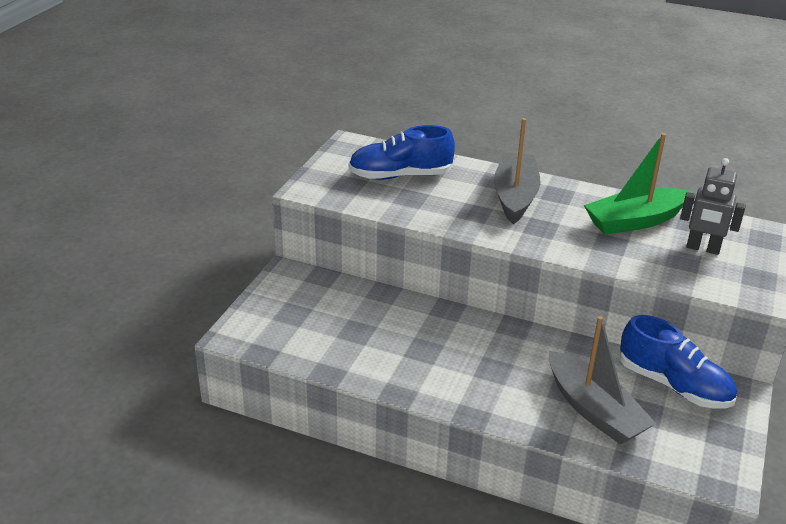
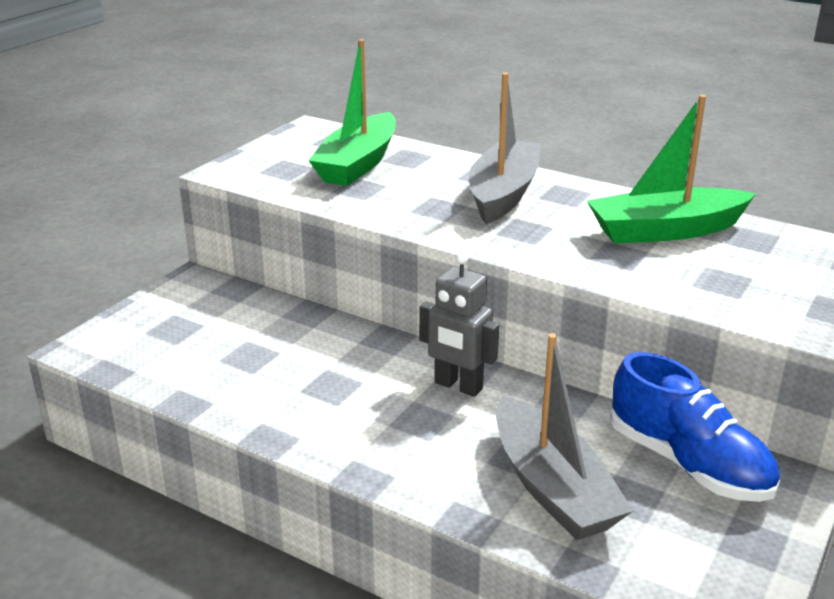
camera: 10 degrees right, 5 degrees down
(400, 176) = (358, 164): blue shoe -> green boat
(703, 248) = (757, 269): grey robot -> grey robot (458, 386)

